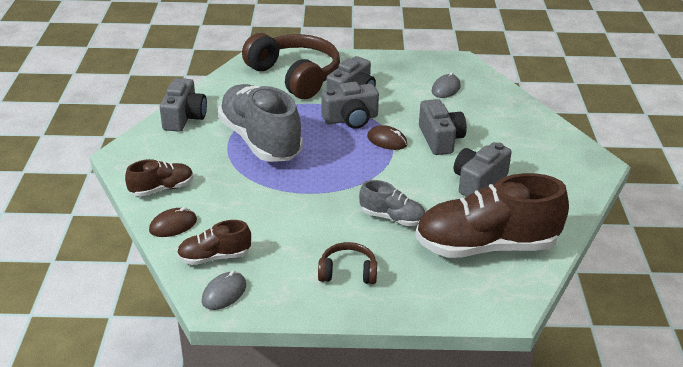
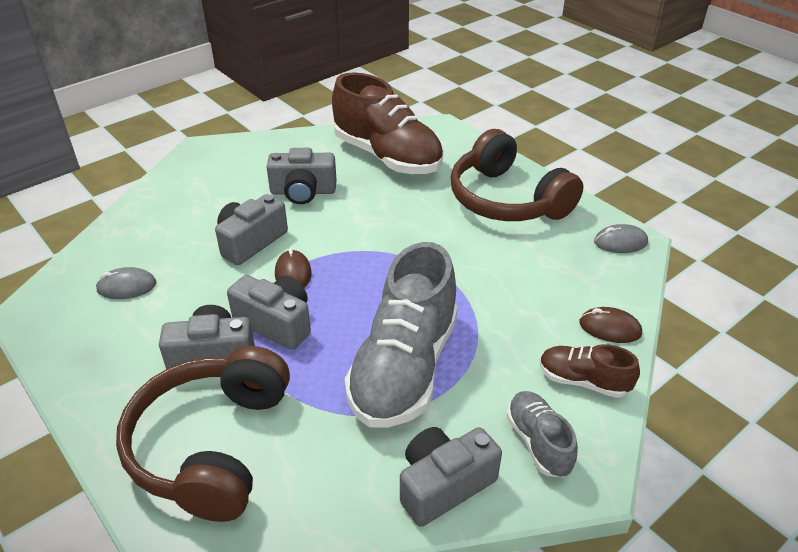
camera: 130 degrees left, 5 degrees up
(214, 257) = (599, 273): brown shoe -> none
(348, 272) = (507, 199): brown headphones -> brown headphones, size x2.10
(392, 218) = (413, 211): grey shoe -> grey shoe (538, 442)

